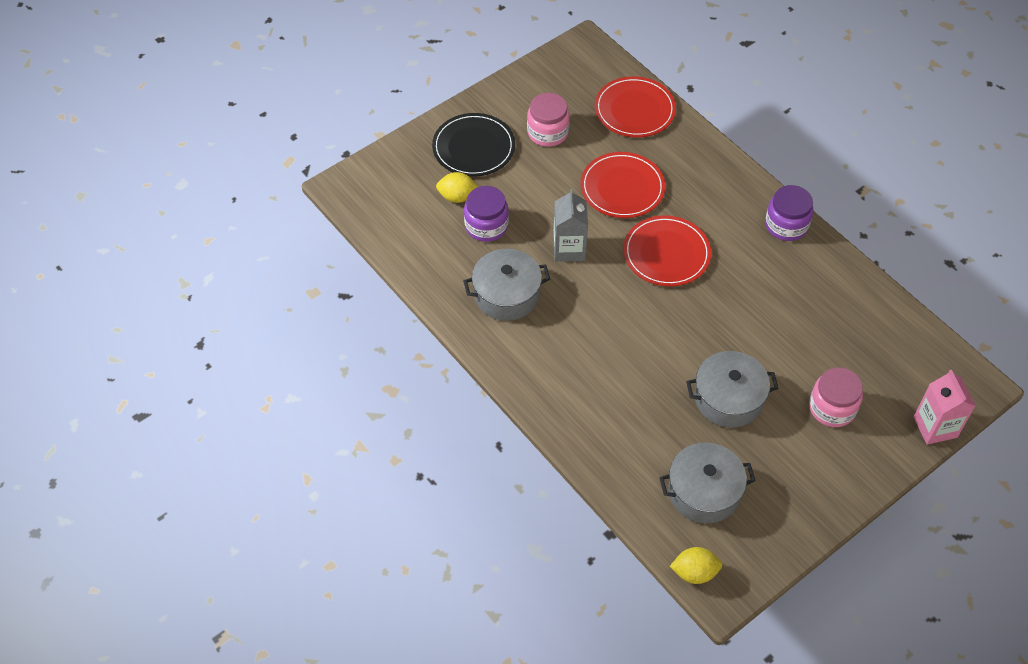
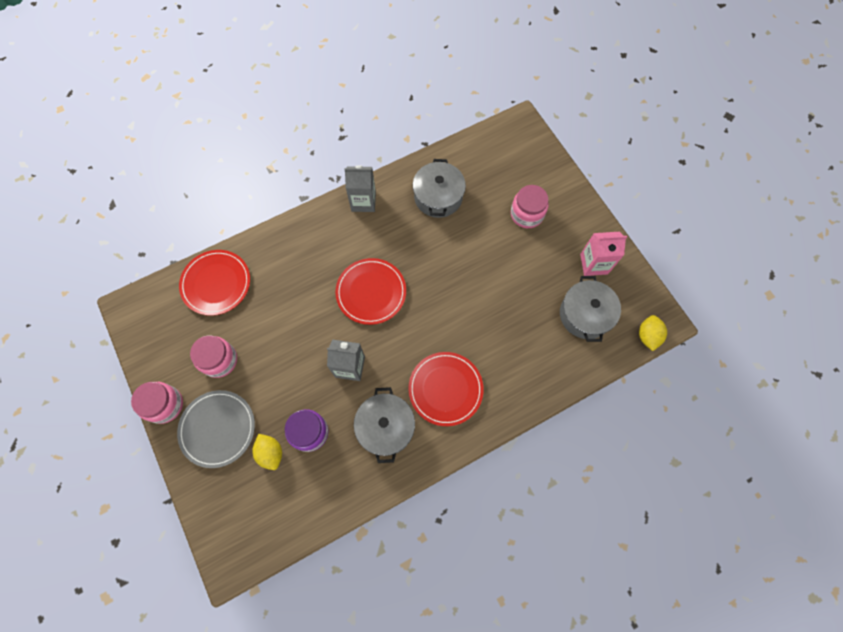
camera: 80 degrees left, 15 degrees up
(457, 197) = (270, 453): yellow lemon -> yellow lemon turned 45 degrees counterclockwise
(473, 147) = (217, 429): black plate -> grey plate
(489, 100) = (165, 405): none -> pink jar
(622, 188) = (297, 311): red plate -> red plate (445, 389)
(728, 398) = (510, 279): grey pot -> grey pot (438, 197)
(786, 225) = (363, 201): purple jar -> grey carton
(935, 427) = (549, 157): pink carton -> pink carton (594, 264)

